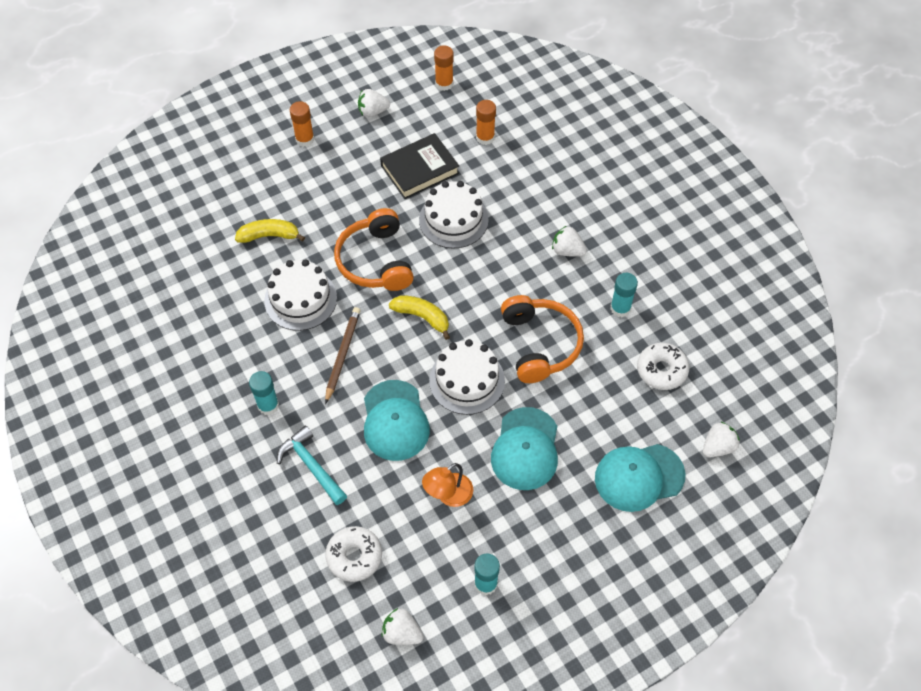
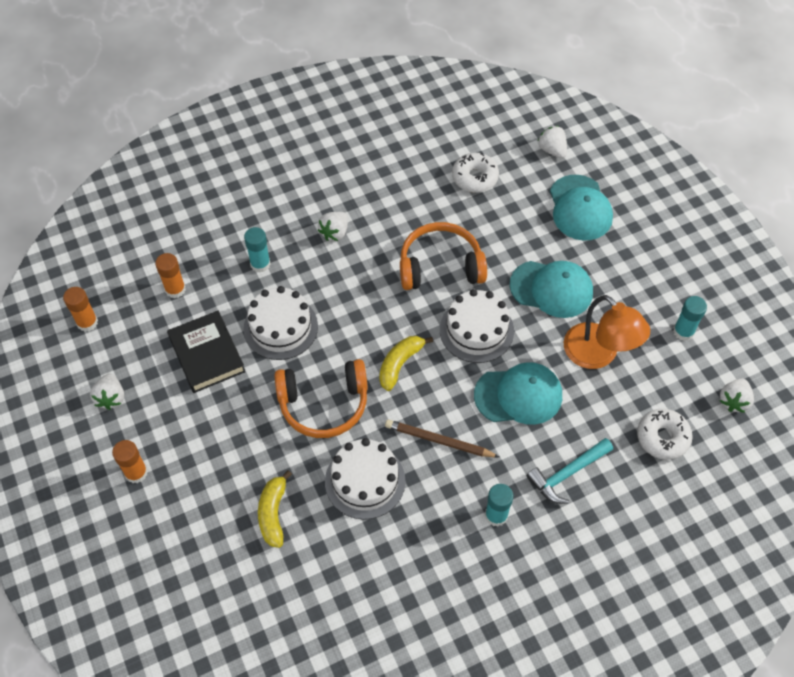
camera: 85 degrees left, 0 degrees up
(448, 495) = (598, 354): orange lamp -> orange lamp, size x1.56
(620, 308) = (406, 199): turquoise glue stick -> turquoise glue stick (260, 264)

